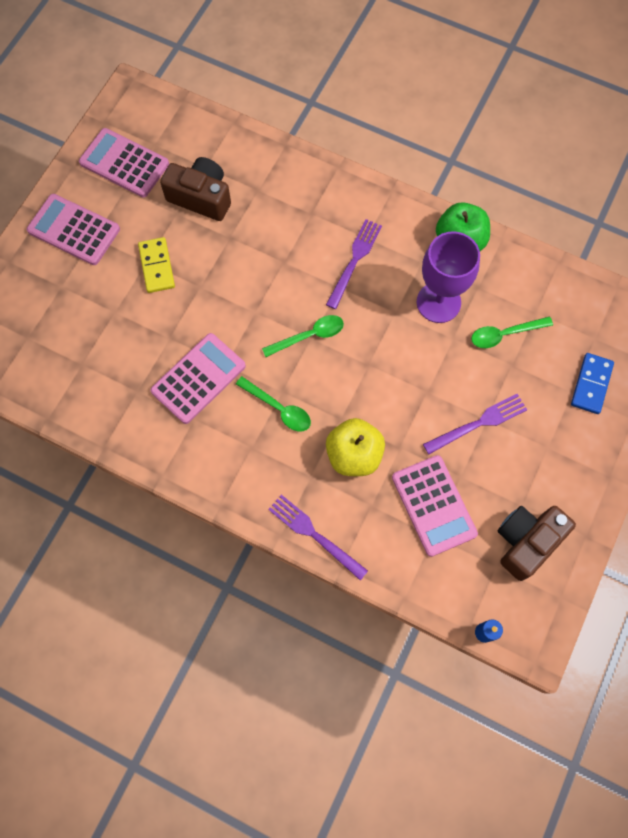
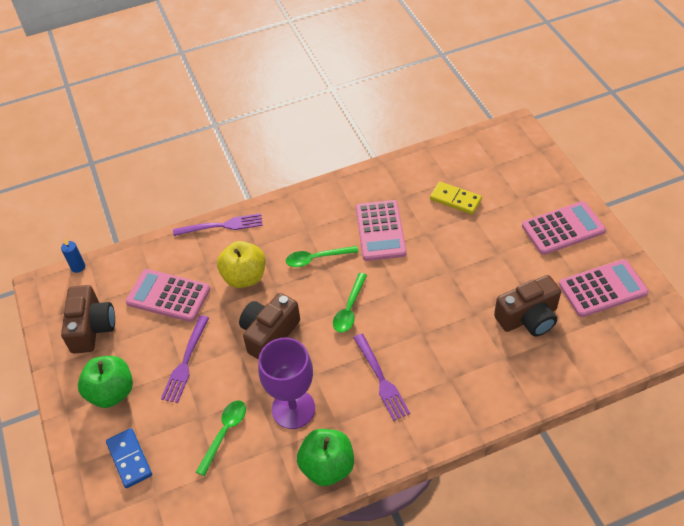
camera: 135 degrees right, 20 degrees down
(157, 266) = (489, 257): yellow domino -> yellow domino (455, 199)
(391, 379) = (269, 334): none -> brown camera
(560, 456) = (111, 392): none -> green apple

